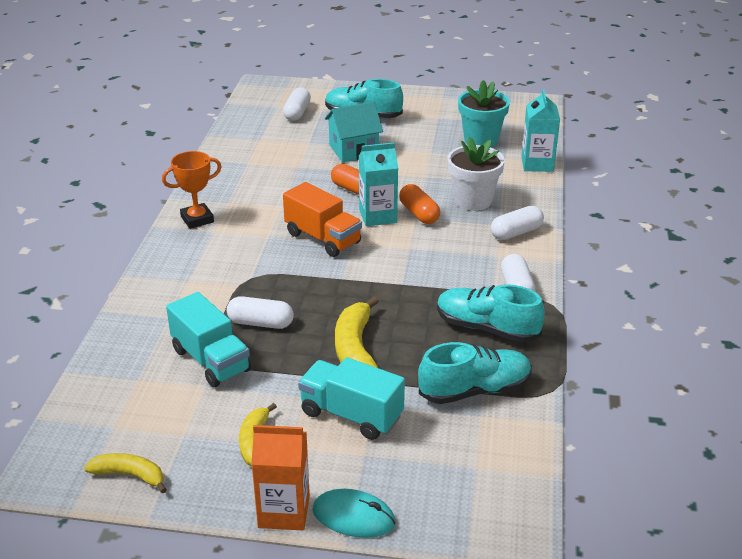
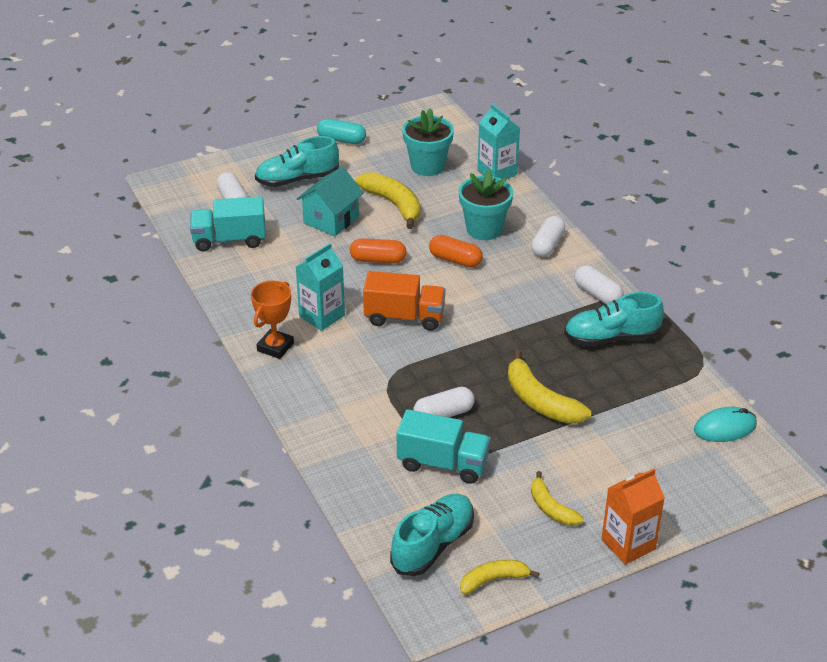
camera: 35 degrees left, 5 degrees up
(351, 415) = (593, 452): turquoise truck -> turquoise truck (229, 240)
(353, 516) = (675, 522): turquoise mouse -> turquoise mouse (725, 427)
(378, 216) = (425, 277): turquoise carton -> turquoise carton (322, 316)
(418, 157) = (393, 204): none -> yellow banana
(432, 101) = (341, 140): none -> turquoise capsule
(473, 201) = (484, 229): white flower pot -> turquoise flower pot
(474, 390) = (654, 391): turquoise shoe -> turquoise shoe (433, 545)

